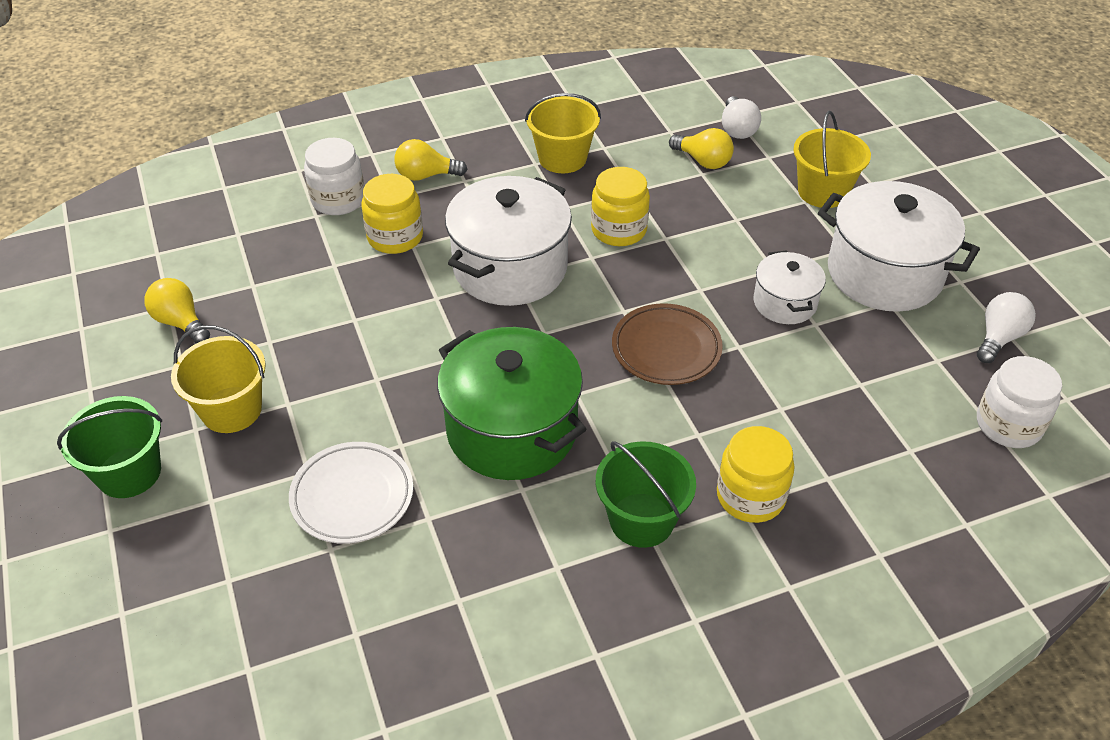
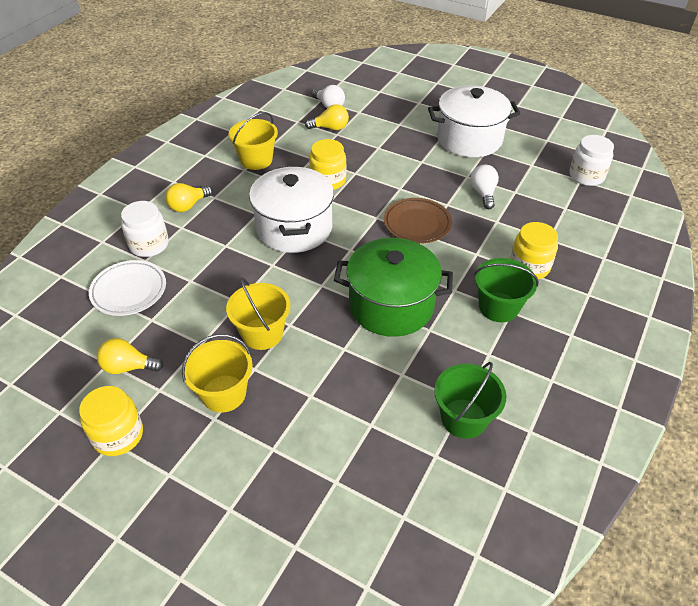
camera: 40 degrees left, 0 degrees up
(129, 472) = (201, 470): green bucket -> green bucket (463, 418)
(352, 496) = (350, 391): white plate -> white plate (129, 291)
(395, 237) = (209, 246): yellow jar -> yellow jar (118, 435)
(785, 303) = (444, 174): white pot -> none
(823, 192) = (402, 116): yellow bucket -> yellow bucket (262, 333)
(999, 338) = (543, 142): white light bulb -> white light bulb (483, 193)

